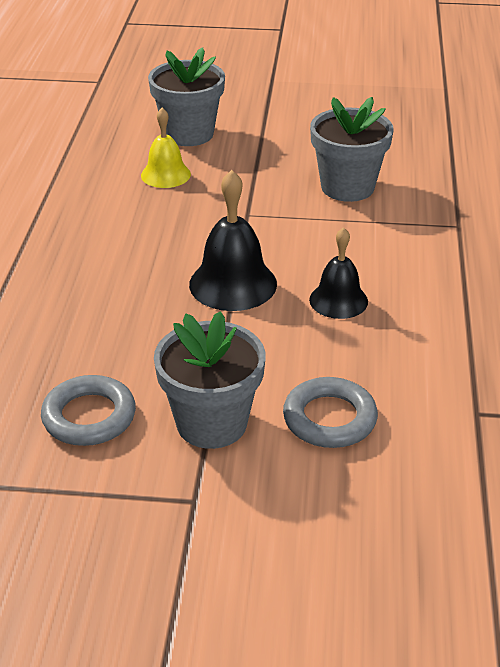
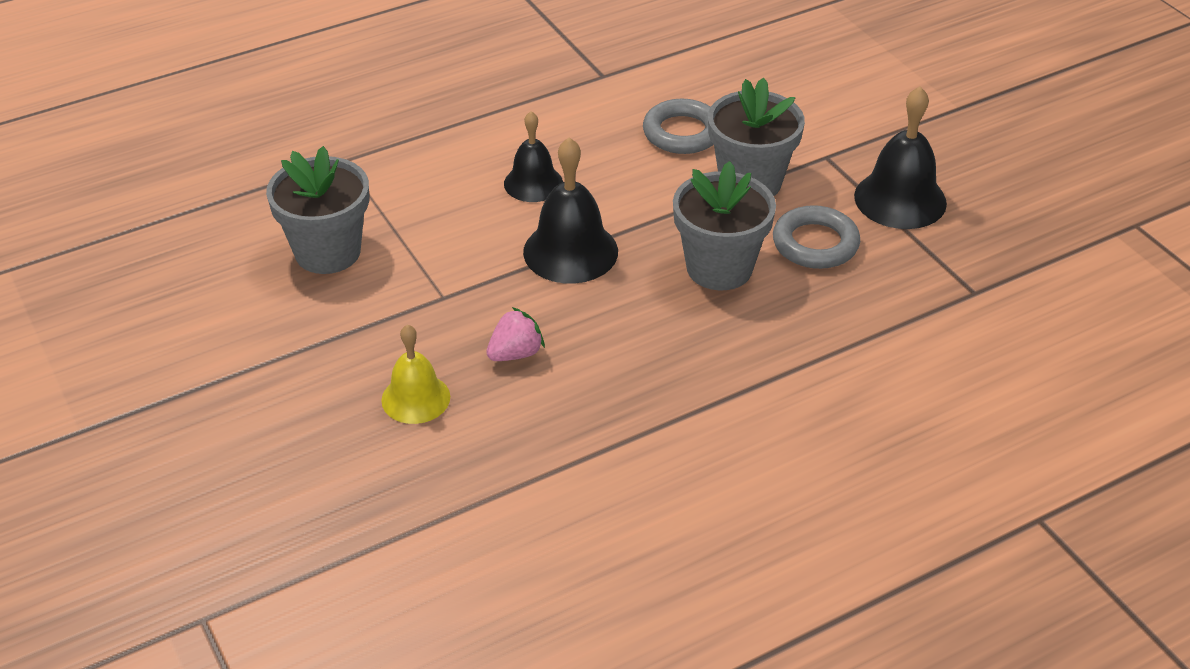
camera: 125 degrees left, 5 degrees up
(76, 513) = (900, 199): none -> black bell
(157, 221) = (515, 353): none -> pink strawberry
(189, 134) = (300, 431): grey flower pot -> grey flower pot (719, 268)

